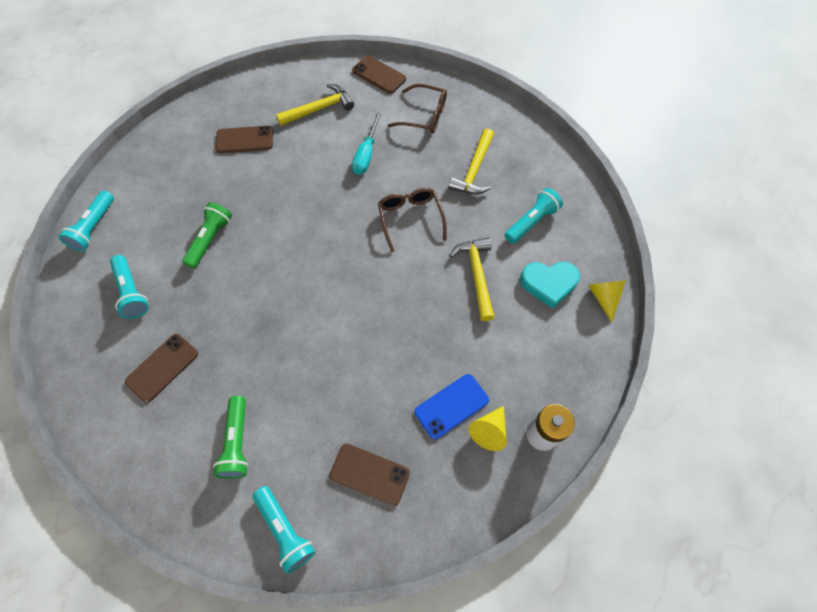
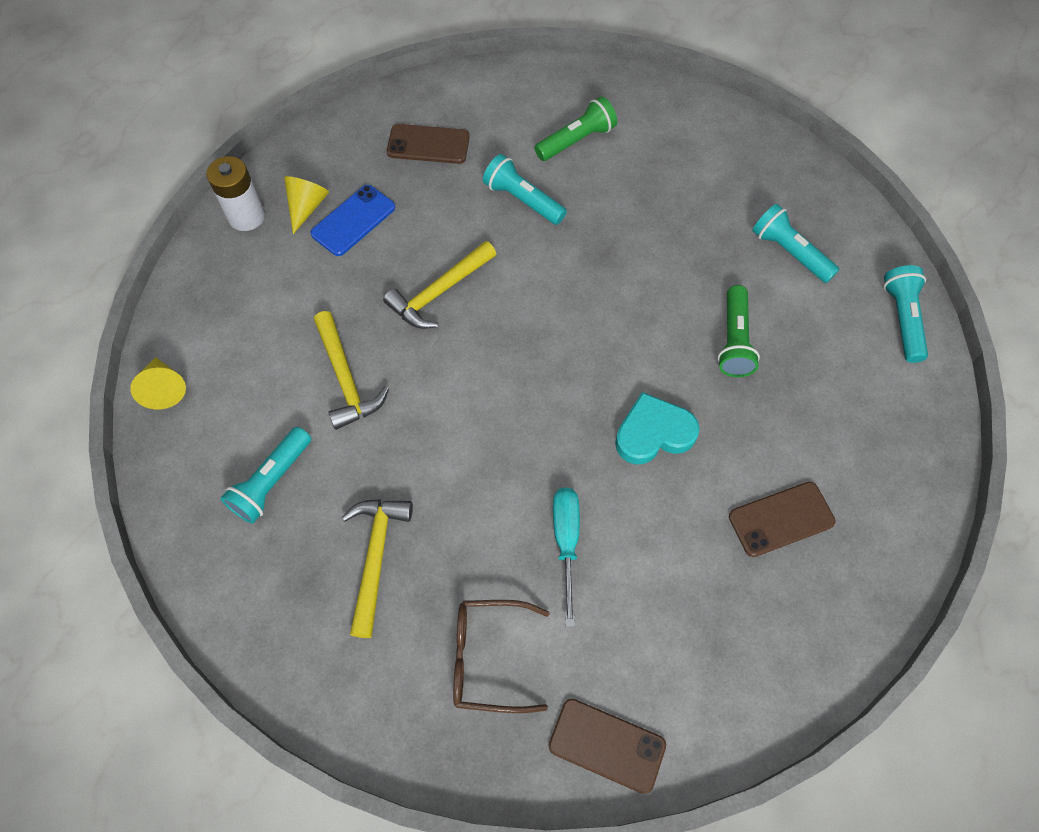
camera: 165 degrees right, 0 degrees up
(162, 367) = (697, 185): brown phone -> none
(237, 442) = (576, 140): green flashlight -> green flashlight turned 75 degrees clockwise
(285, 530) = (496, 88): turquoise flashlight -> turquoise flashlight (523, 200)
(319, 109) = (686, 623): yellow hammer -> yellow hammer (439, 292)
(410, 219) = (460, 441): brown glasses -> none
(549, 284) = (242, 390): turquoise heart -> turquoise heart (653, 433)

